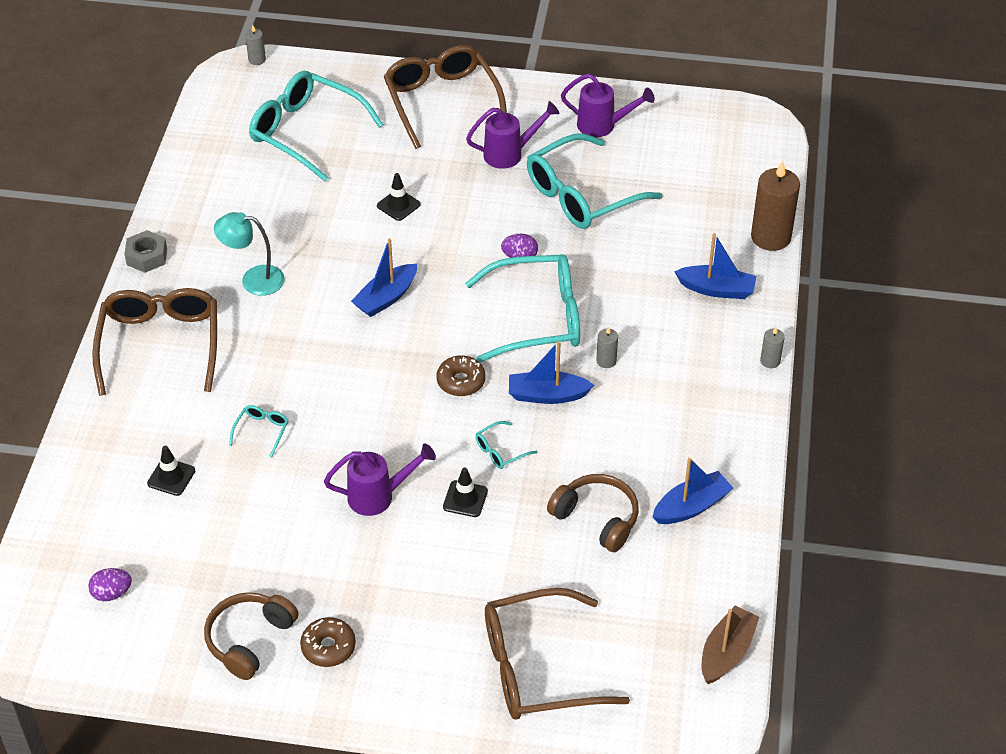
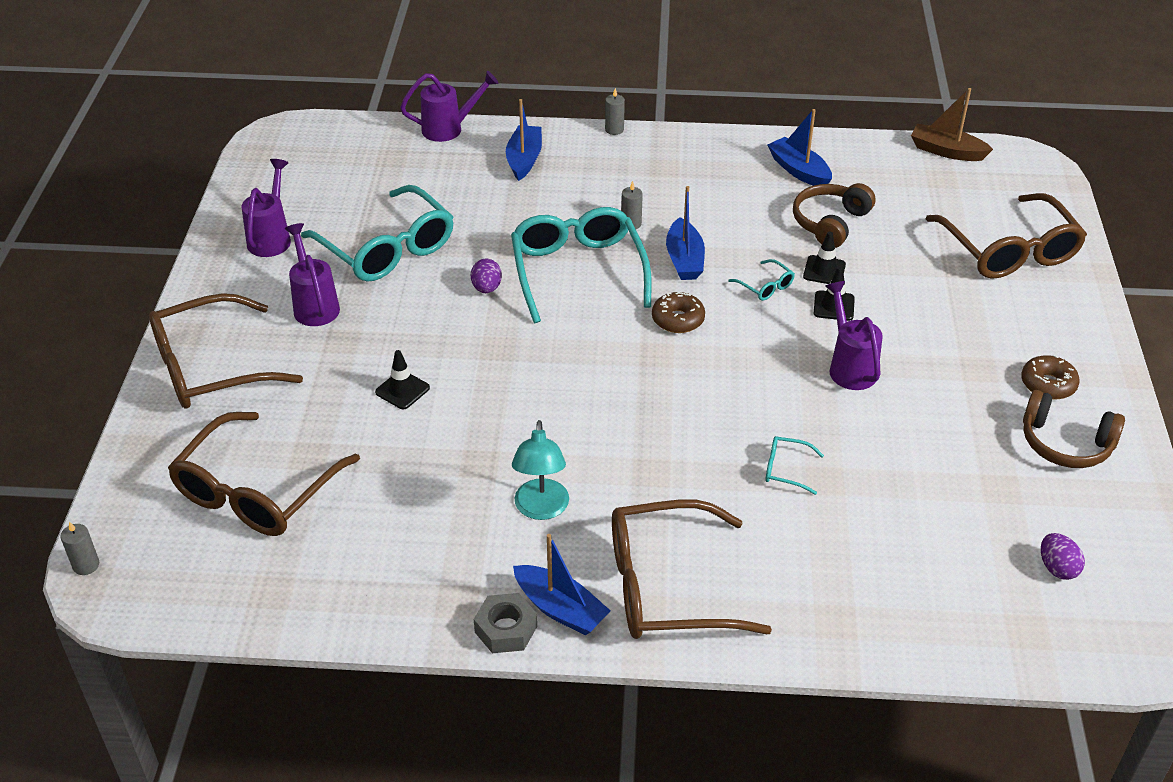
camera: 95 degrees left, 5 degrees down
(171, 477) = (876, 541): black traffic cone -> black traffic cone (824, 270)
(305, 132) = (256, 492): turquoise glasses -> brown glasses
(386, 298) = (560, 387): blue boat -> blue boat (560, 609)
(771, 237) = (449, 129): brown candle -> purple watering can

